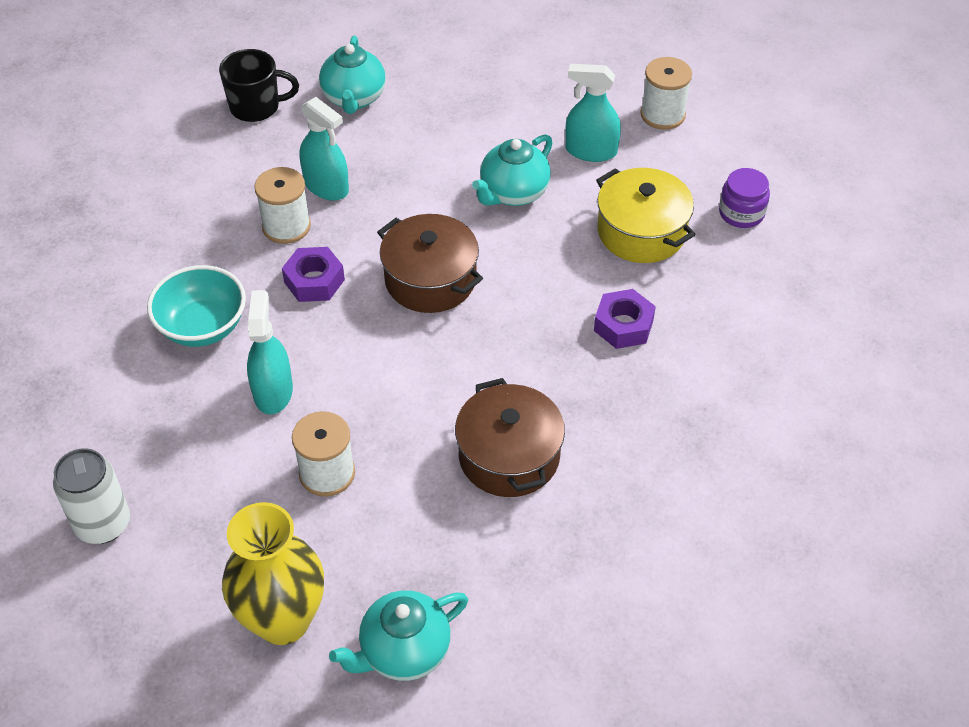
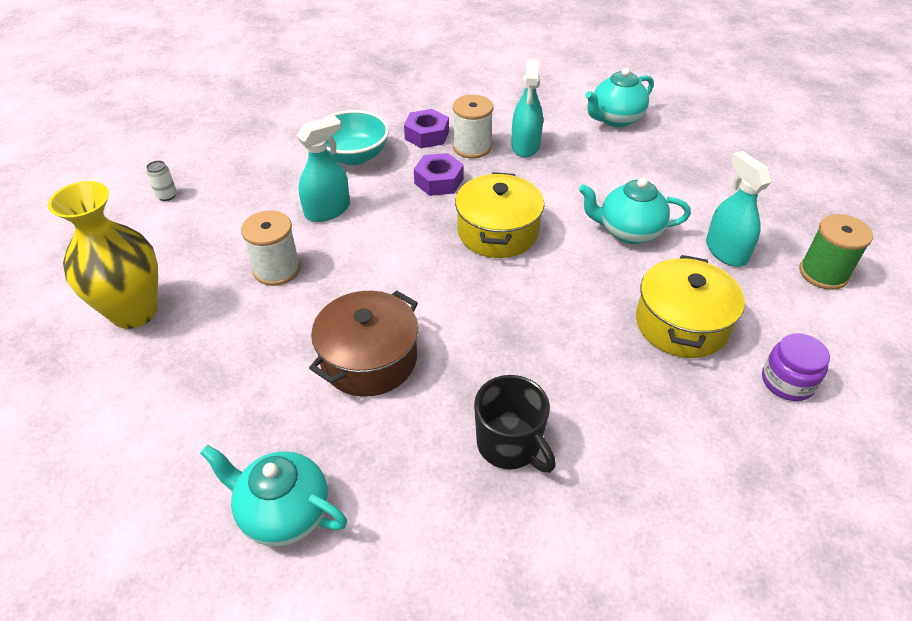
camera: 55 degrees right, 5 degrees down
(103, 524) = (167, 195): white can -> white can, size x0.50
(256, 107) = (555, 88): black mug -> black mug (510, 445)
(403, 651) = (139, 391): turquoise teapot -> turquoise teapot (283, 513)
(430, 279) = (497, 232): brown pot -> yellow pot
(623, 325) = (569, 363): purple nut -> purple nut (427, 135)
(662, 114) = (823, 273): white spool -> green spool

